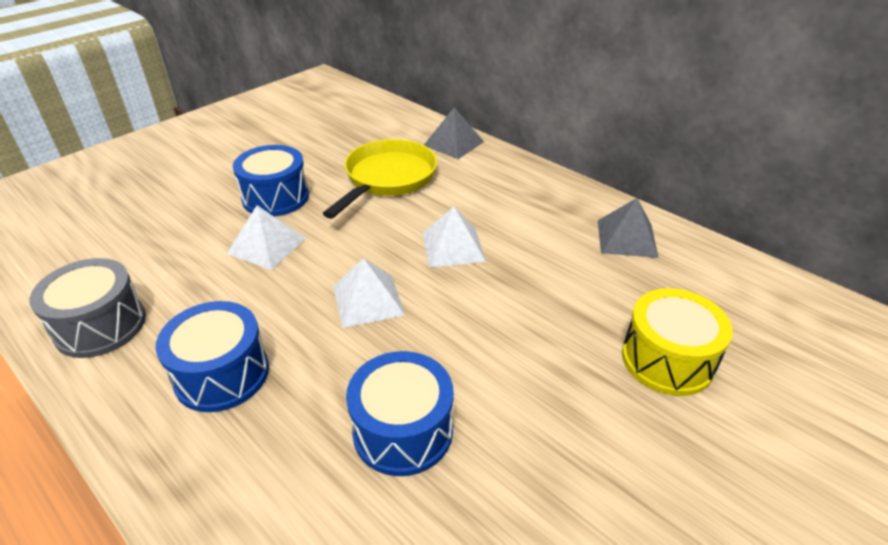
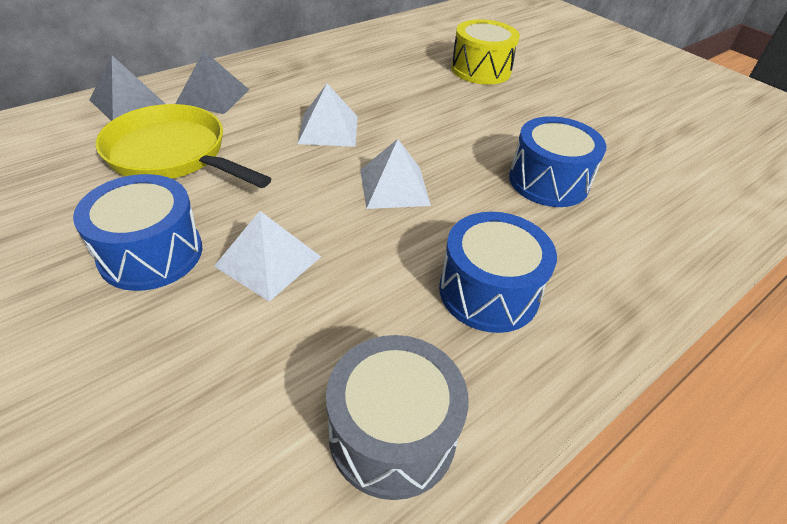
camera: 85 degrees left, 5 degrees up
(627, 238) = (350, 52): grey pyramid -> grey pyramid (213, 96)

